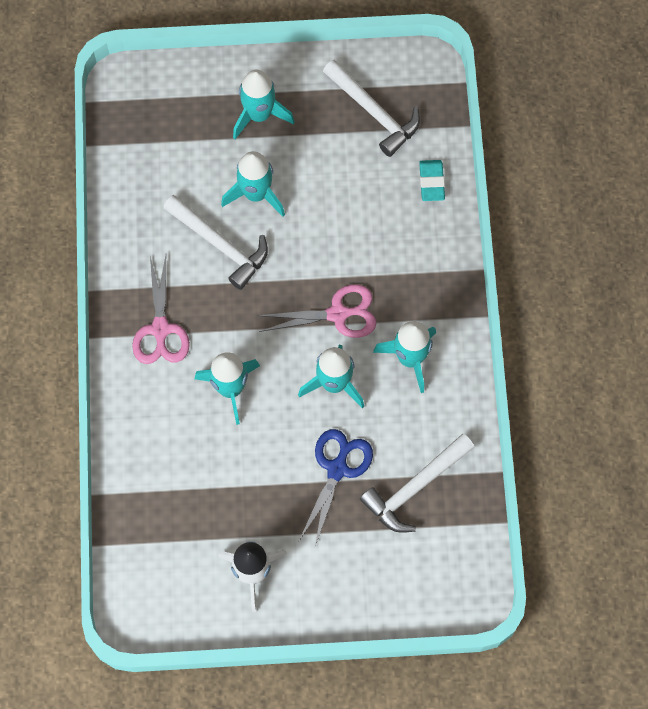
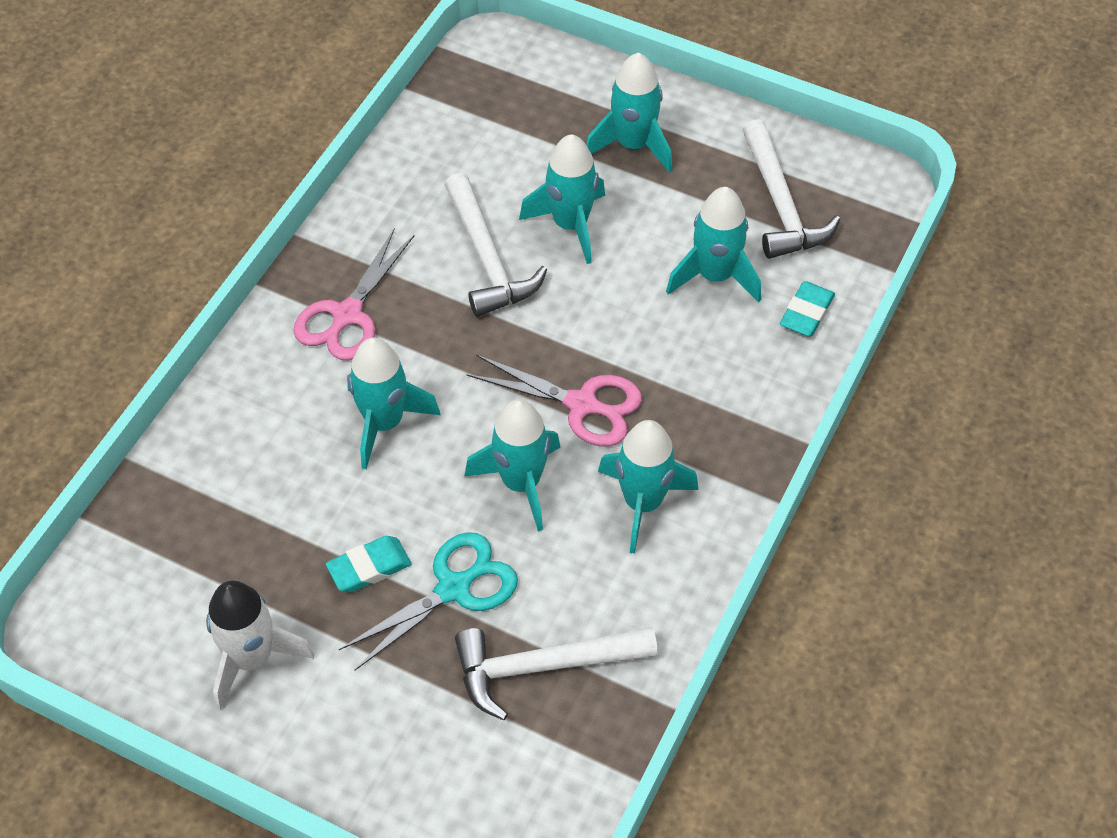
camera: 30 degrees right, 15 degrees down
(281, 483) = (369, 567): none -> turquoise eraser
(337, 469) = (454, 588): blue scissors -> turquoise scissors
(364, 184) = (715, 276): none -> turquoise rocket

